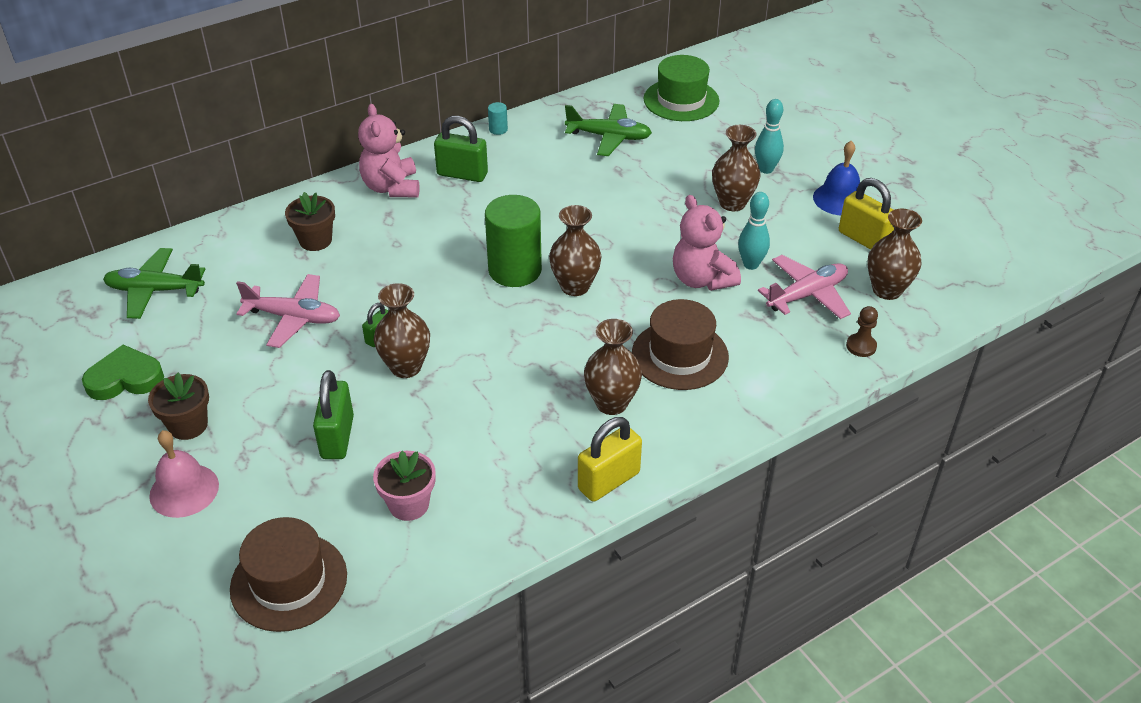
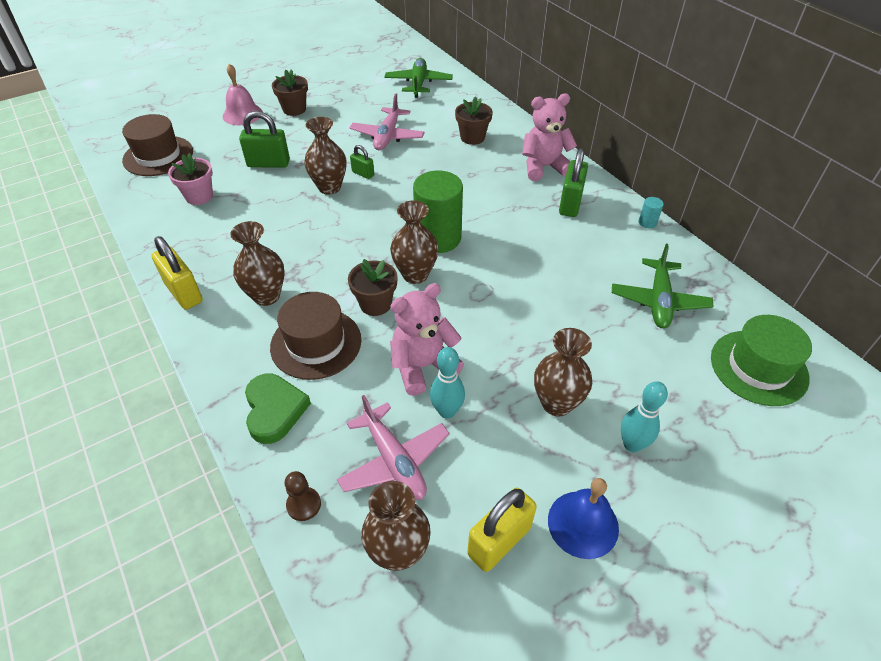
camera: 90 degrees right, 5 degrees up
(125, 378) = (339, 84): green heart -> green heart (274, 410)
(620, 314) = (375, 304): none -> brown flower pot

